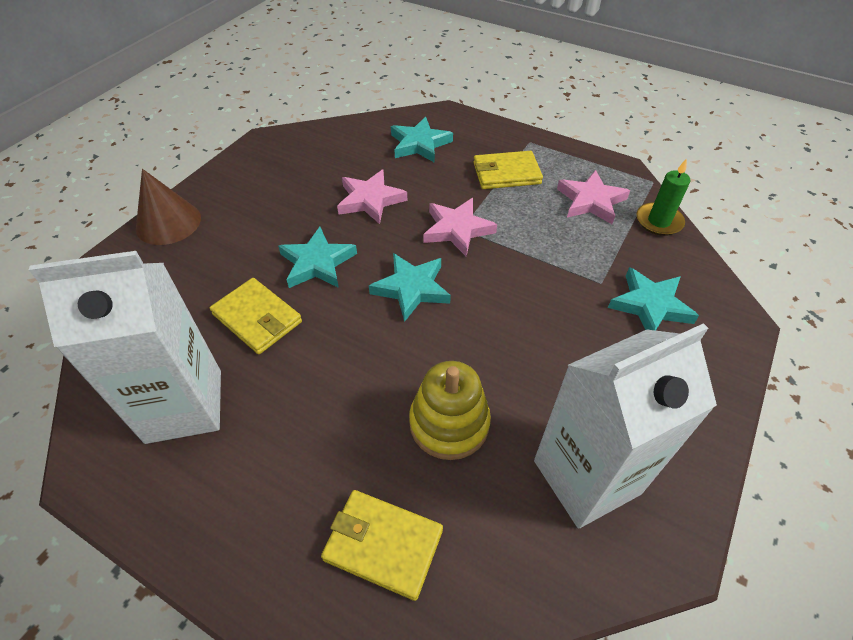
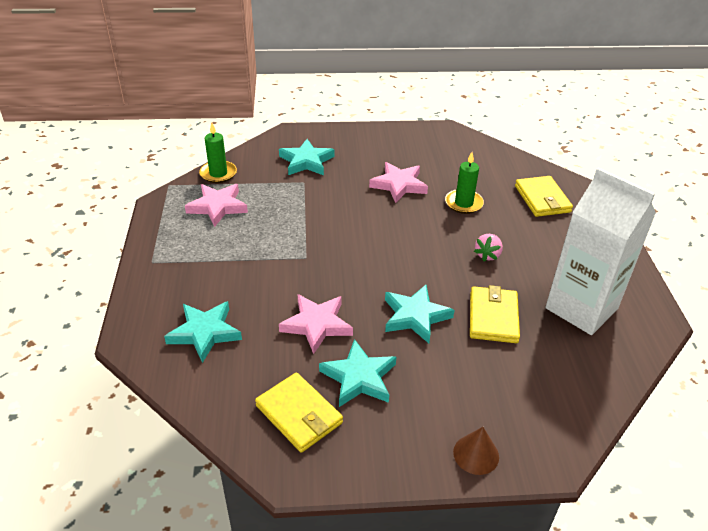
camera: 125 degrees left, 10 degrees down
(168, 222) = (476, 454): brown cone -> brown cone, size x0.61
(337, 378) = (487, 255): none -> pink strawberry
(411, 289) = (389, 256): turquoise star -> turquoise star (359, 377)
(449, 423) = (463, 203): yellow stacking toy -> green candle
(457, 229) = (309, 259): pink star -> pink star (399, 185)
(506, 173) = (213, 259): yellow wallet -> yellow wallet (299, 414)
(586, 477) = (440, 156): white carton -> none

